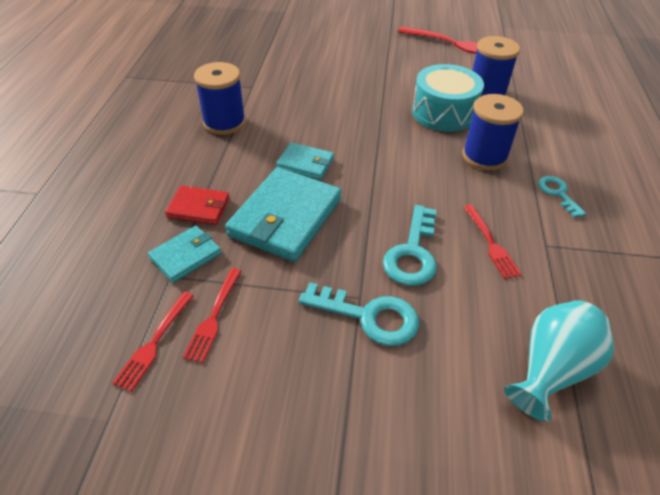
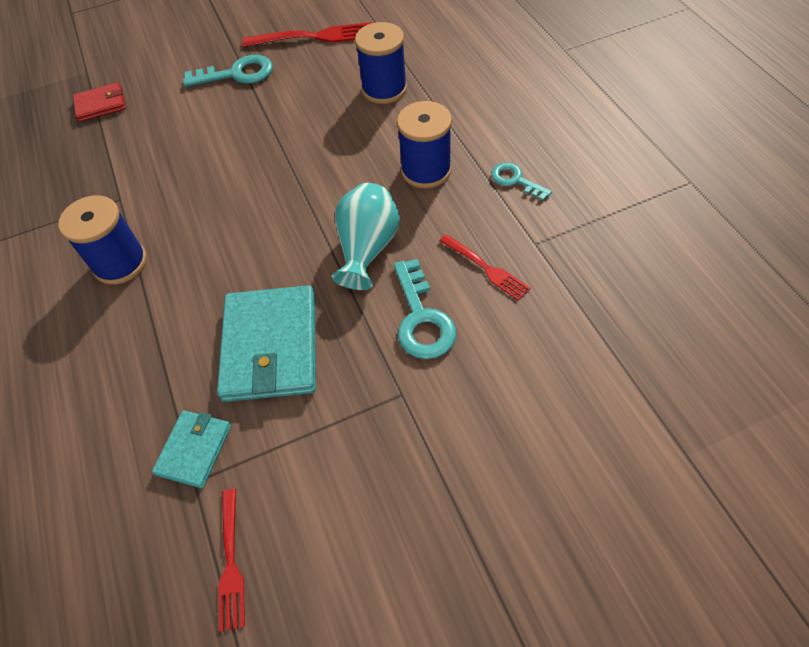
camera: 25 degrees left, 10 degrees up
(199, 207) = (167, 385): red wallet -> red wallet (101, 105)
(214, 317) = (272, 499): red fork -> none
(305, 163) = (249, 270): turquoise wallet -> none
(369, 316) = (422, 409): turquoise key -> turquoise key (237, 74)
(443, 112) = (355, 135): turquoise drum -> none
(551, 370) = (604, 371): turquoise vase -> turquoise vase (367, 249)

